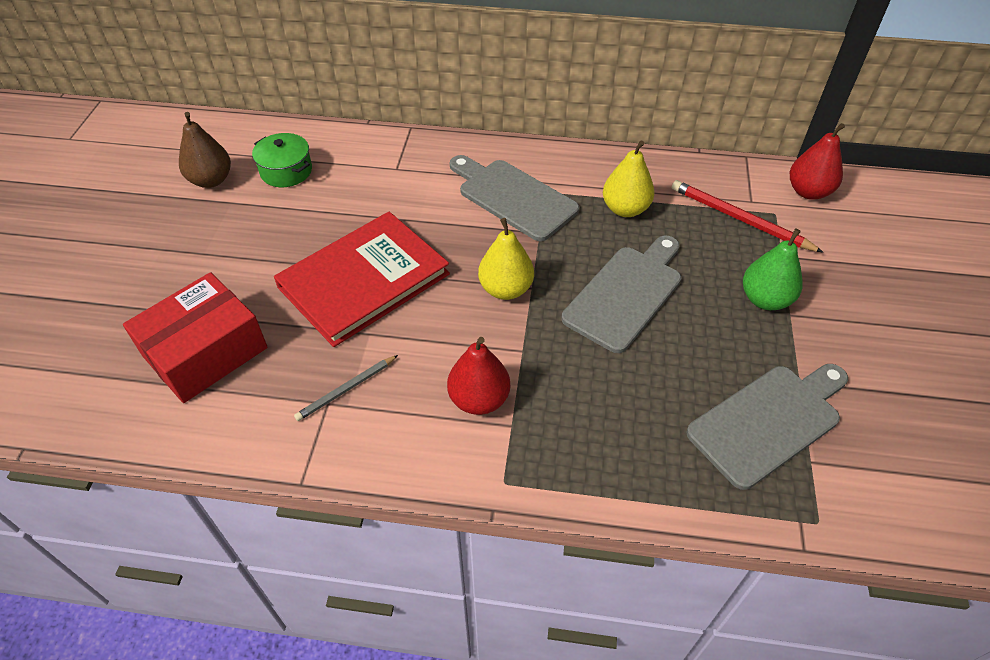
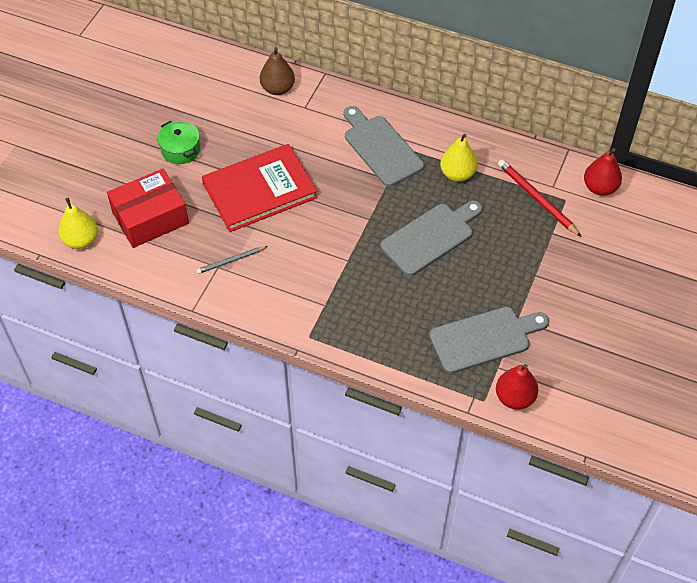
camera: 15 degrees right, 5 degrees up
(211, 180) = (173, 91): brown pear -> brown pear (277, 89)
(286, 171) = (226, 94): green pot -> green pot (180, 149)
(479, 399) = (310, 285): red pear -> red pear (514, 397)
(505, 289) = (351, 216): yellow pear -> yellow pear (81, 240)
(765, 299) = (523, 261): green pear -> none

